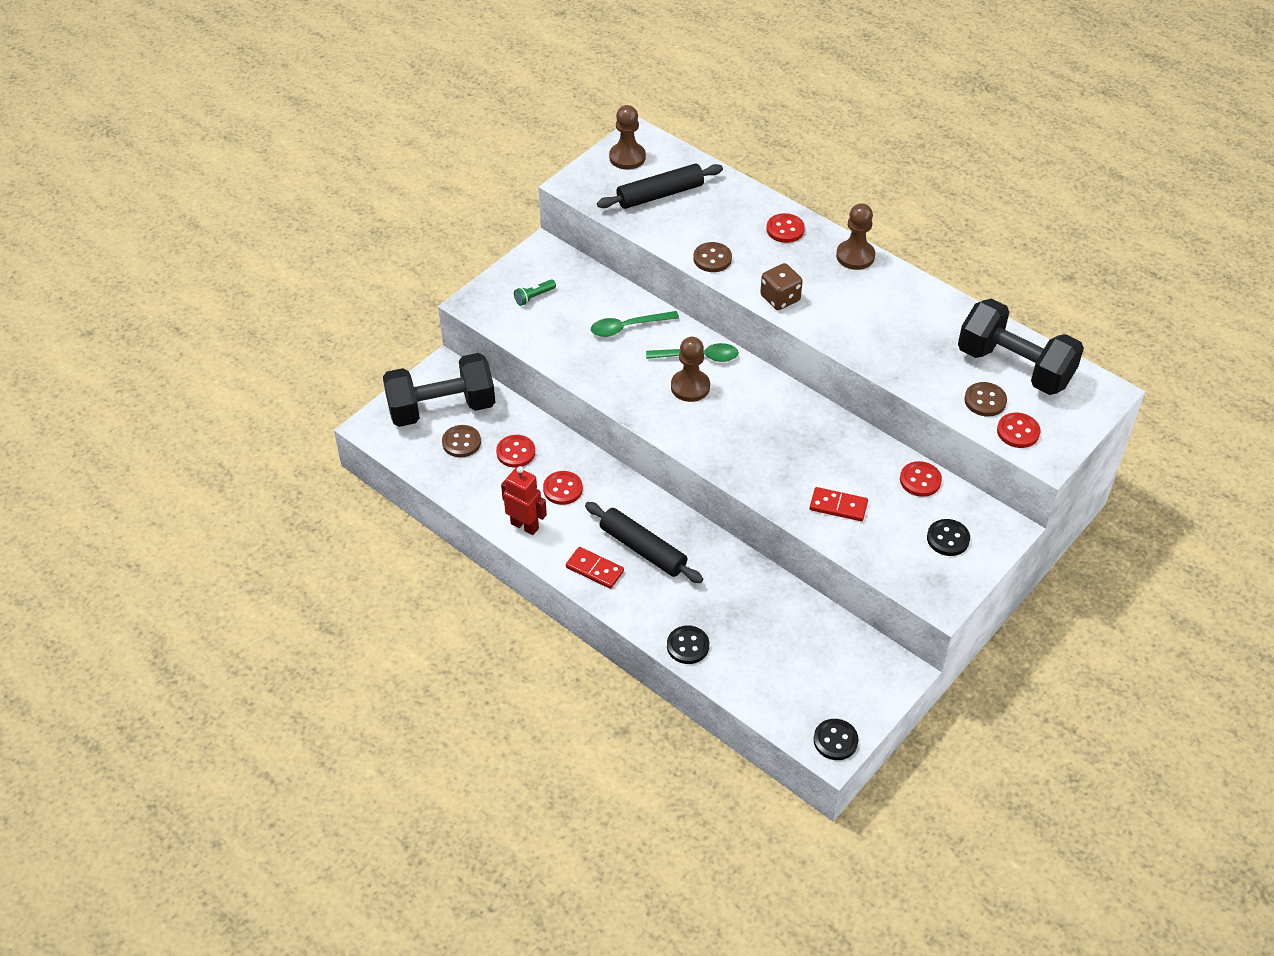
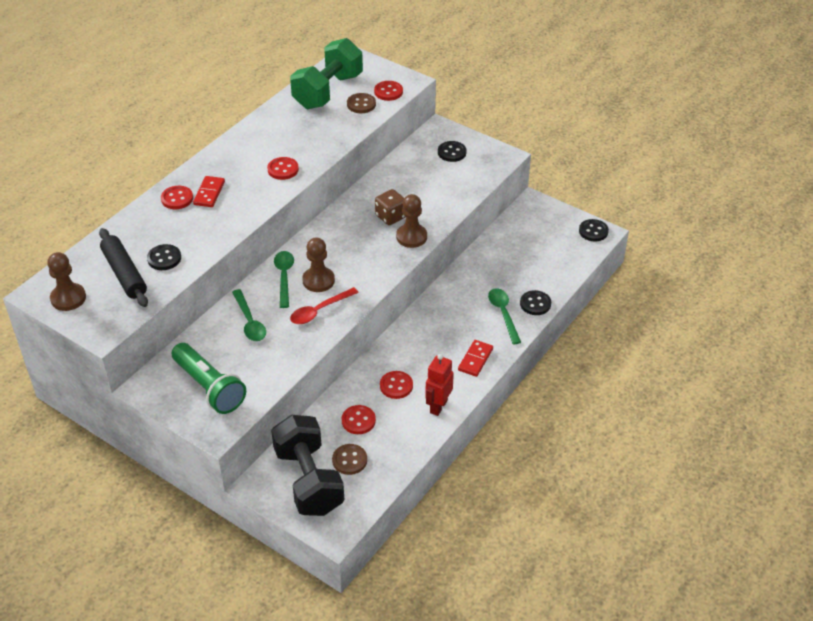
camera: 95 degrees left, 5 degrees down
(534, 297) = (209, 388): green flashlight -> green flashlight, size x2.34
(638, 386) = (319, 311): none -> red spoon
(643, 549) = (451, 333): black rolling pin -> none
(672, 608) = (503, 314): none -> green spoon
(681, 223) = (164, 258): none -> black button
(712, 258) = (211, 238): brown button -> none
(780, 298) = (259, 200): brown dice -> brown dice (390, 216)
(838, 506) = (431, 201): red domino -> red domino (209, 193)
(855, 256) = (211, 162): brown pawn -> brown pawn (411, 237)
(920, 480) = (402, 163): red button -> red button (283, 169)
(1014, 367) = (328, 91): black dumbbell -> green dumbbell

